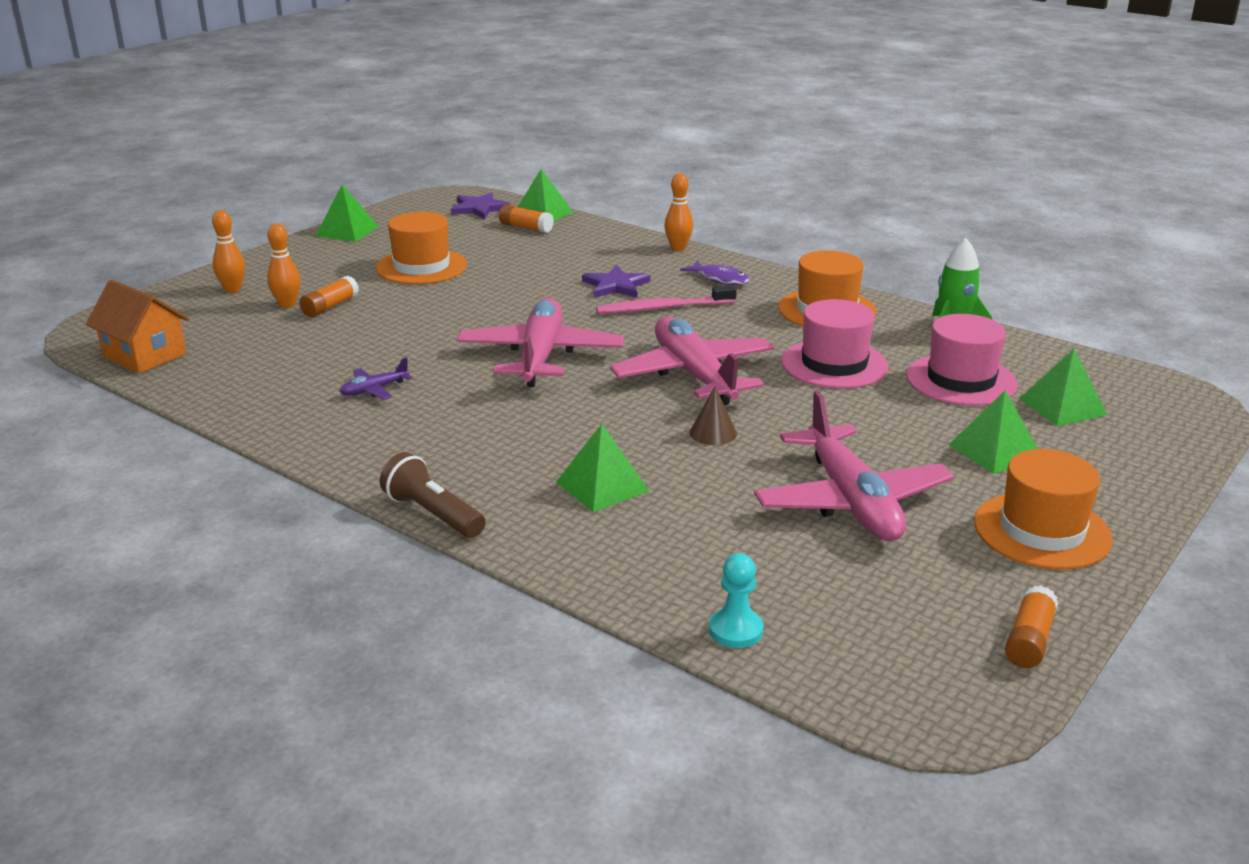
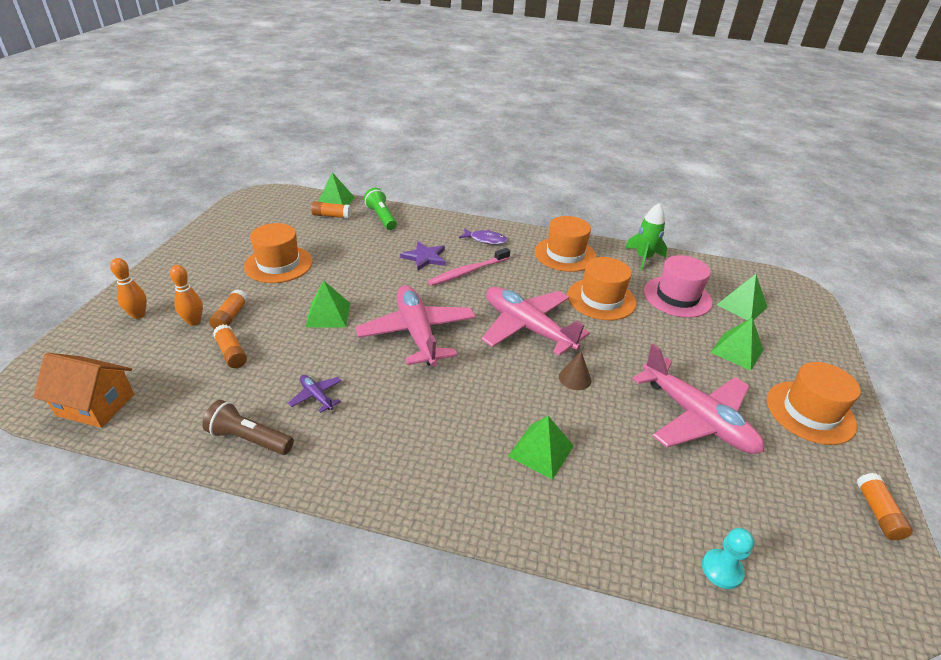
camera: 25 degrees left, 10 degrees up
(308, 337) = (231, 353): none -> orange glue stick
(347, 231) = (200, 239): green pyramid -> green pyramid (328, 314)
(374, 390) = (316, 396): purple plane -> purple plane turned 105 degrees clockwise
(432, 514) = (442, 520): brown flashlight -> brown flashlight (249, 439)
(479, 208) = (288, 203): purple star -> none
(591, 237) = (381, 217): none -> green flashlight
(678, 248) = (442, 218): orange bowling pin -> none
(834, 364) = (601, 299): pink hat -> orange hat

